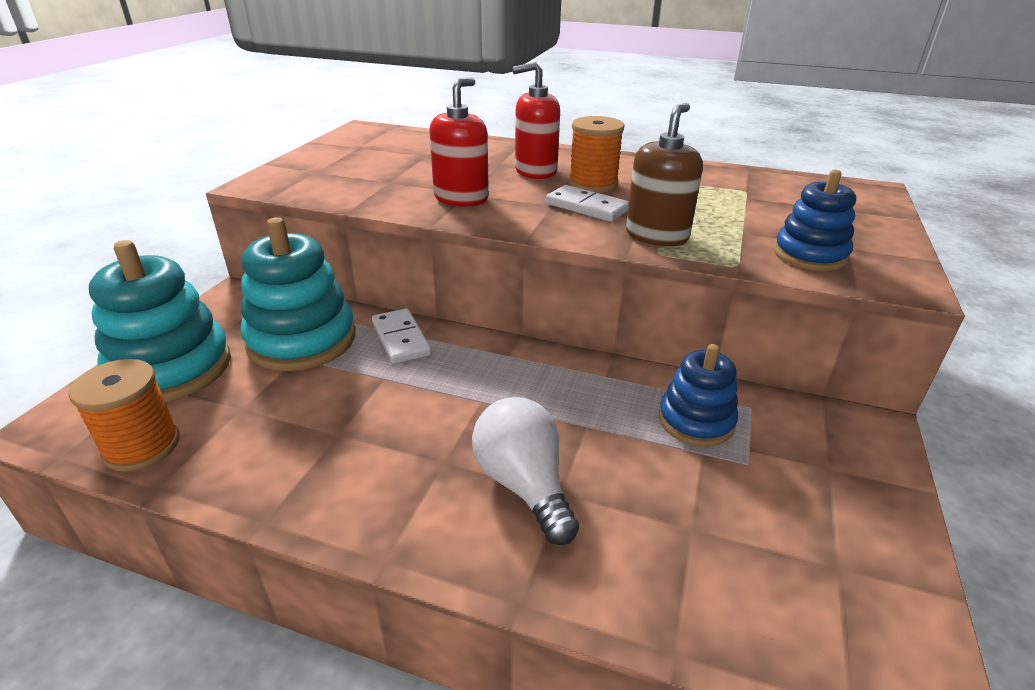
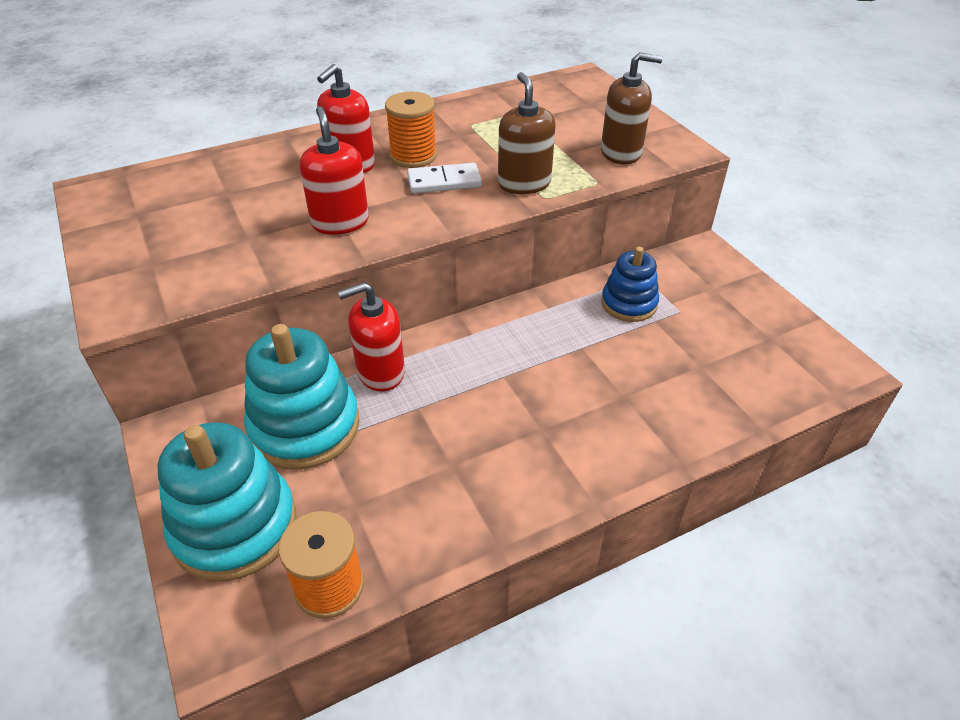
camera: 45 degrees left, 10 degrees up
(401, 339) = (380, 372): white domino -> red soap dispenser
(524, 484) = (600, 407): white light bulb -> none
(810, 255) = (621, 153): blue stacking toy -> brown soap dispenser

